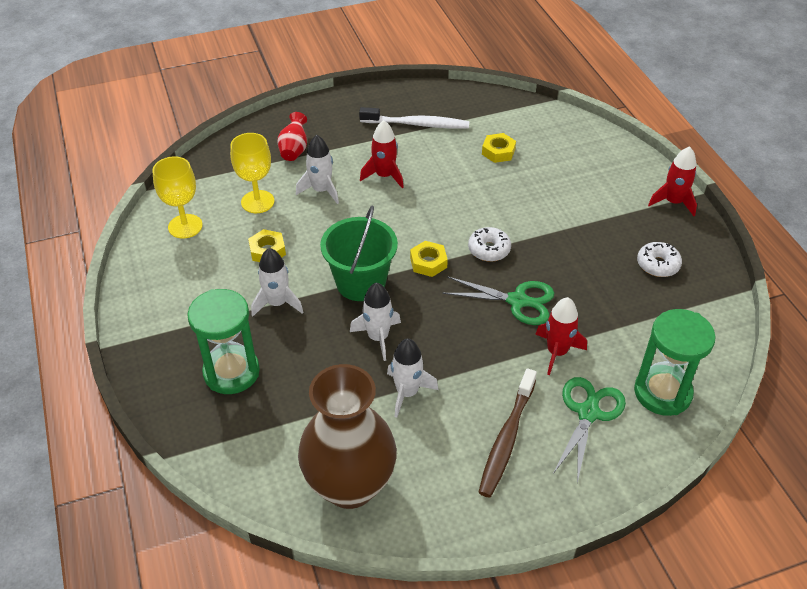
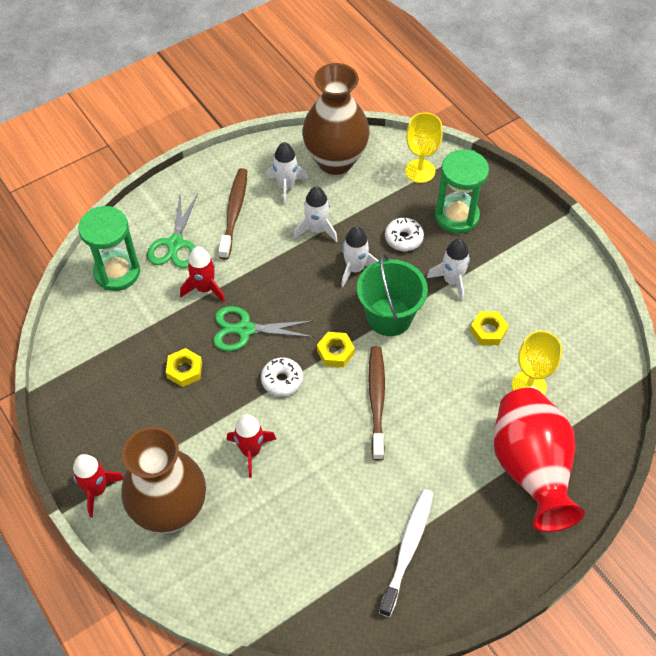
camera: 165 degrees right, 10 degrees up
(185, 226) = (580, 340): yellow goblet -> yellow goblet (420, 171)
(294, 150) = (530, 469): red vase -> red vase, size x2.32
(321, 190) = (473, 416): white rocket -> white rocket (286, 186)
(384, 176) = (415, 453): red rocket -> red rocket (251, 451)
(403, 217) = (376, 400): none -> brown toothbrush
(417, 124) = (407, 549): white toothbrush -> white toothbrush turned 120 degrees clockwise
(498, 152) = (300, 524): yellow nut -> yellow nut (184, 370)
(607, 178) = (170, 510): none -> brown vase
(657, 265) = (116, 400): white donut -> white donut (403, 238)

